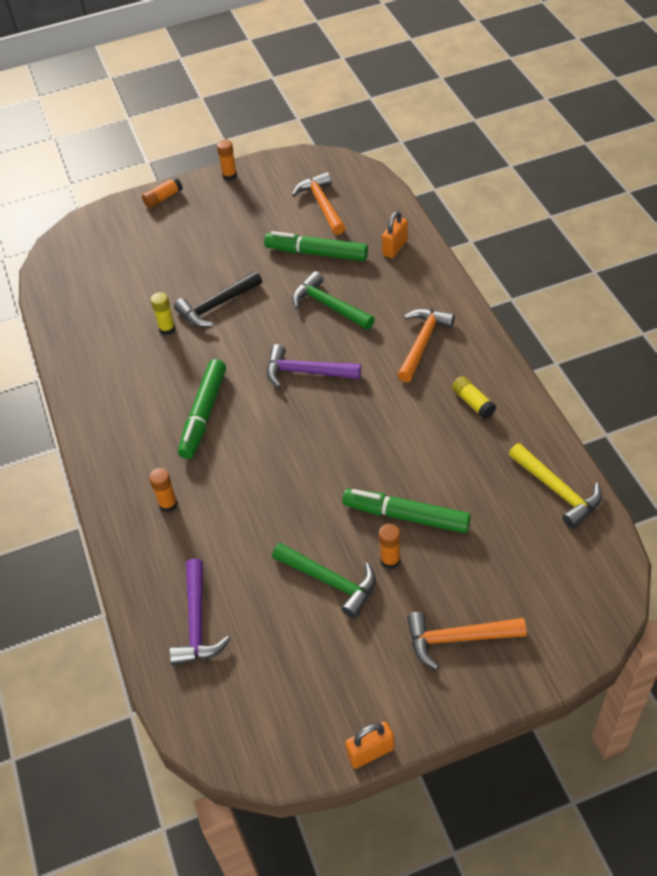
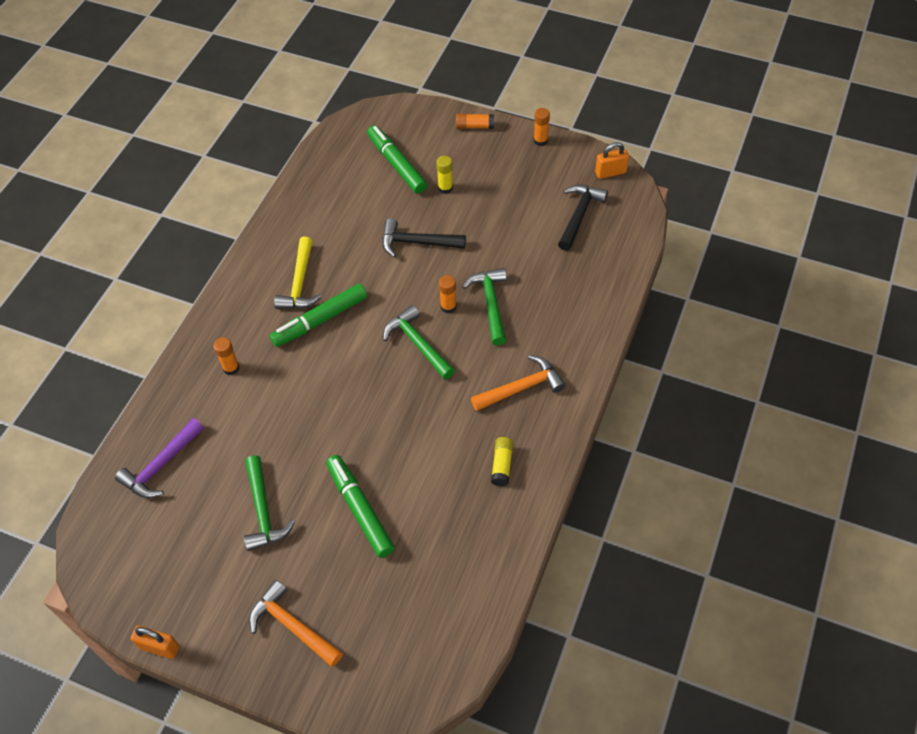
camera: 40 degrees right, 5 degrees up
(167, 329) = (366, 235): yellow glue stick -> yellow glue stick (445, 188)
(306, 372) = (418, 344): purple hammer -> green hammer
(316, 253) = (530, 253): green marker -> green marker (397, 164)
(322, 205) = (579, 215): orange hammer -> black hammer
(390, 560) = (315, 531): orange glue stick -> orange glue stick (448, 307)
(395, 248) = (591, 293): orange padlock -> orange padlock (610, 172)
(557, 490) = (480, 584): yellow hammer -> yellow hammer (300, 283)

